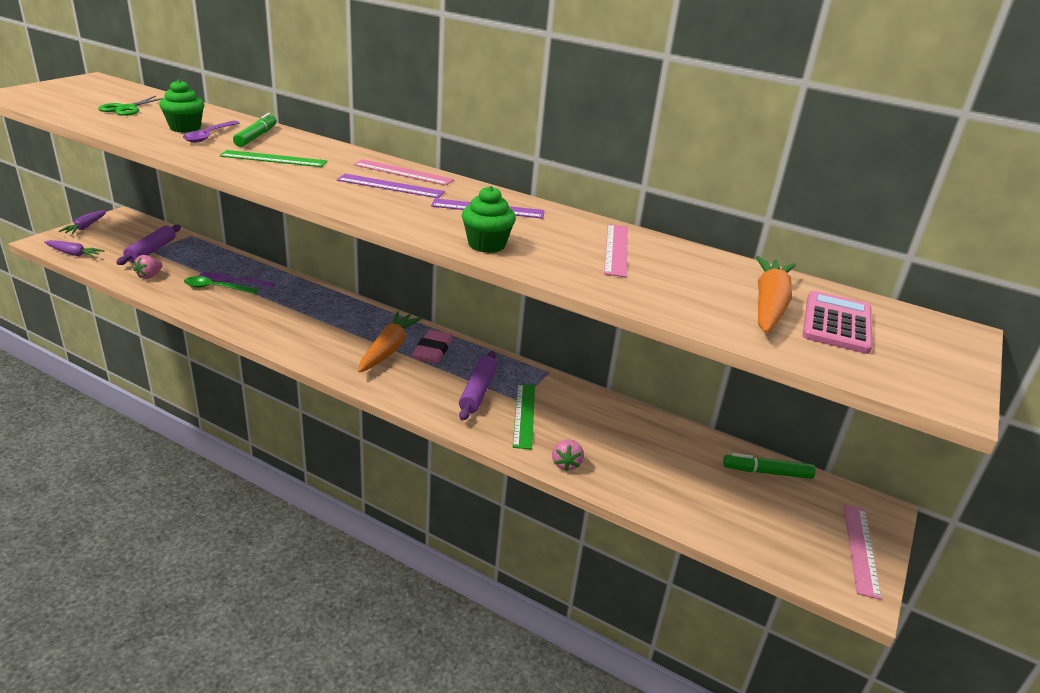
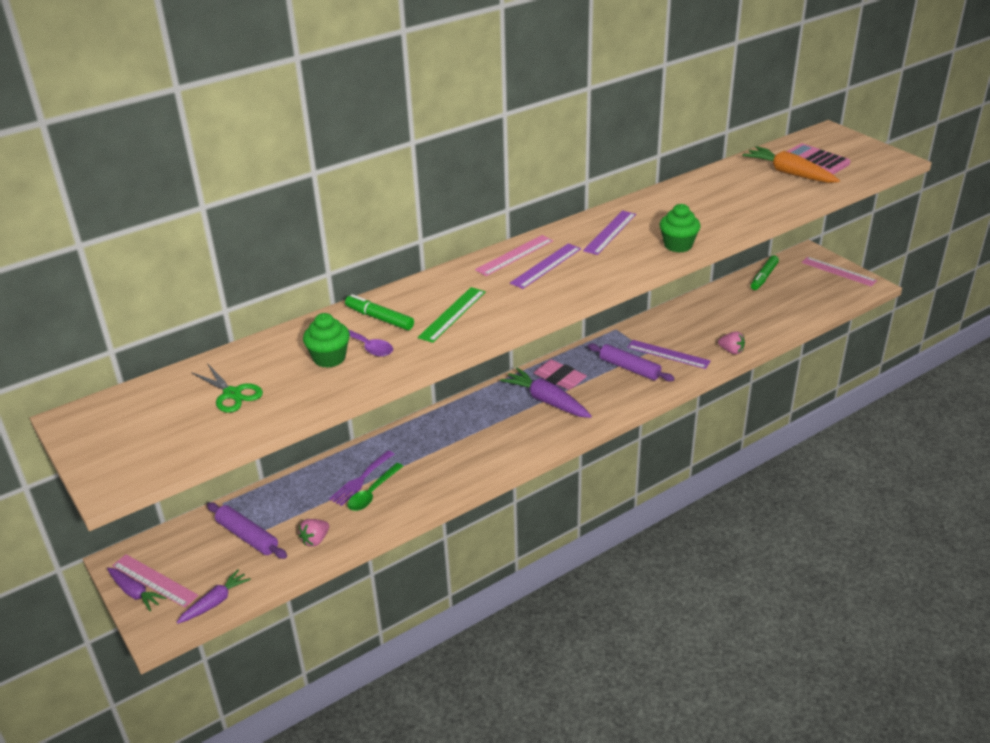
camera: 60 degrees left, 5 degrees up
(149, 276) = (315, 540): pink strawberry -> pink strawberry turned 75 degrees clockwise
(388, 349) = (546, 401): orange carrot -> purple carrot
(524, 415) = (668, 354): green ruler -> purple ruler
(616, 249) = (698, 200): pink ruler -> pink ruler (154, 580)

